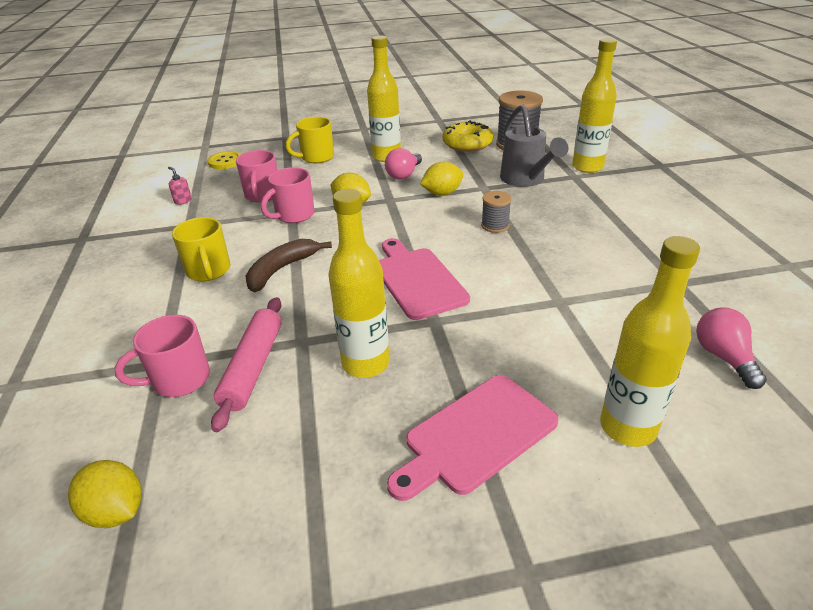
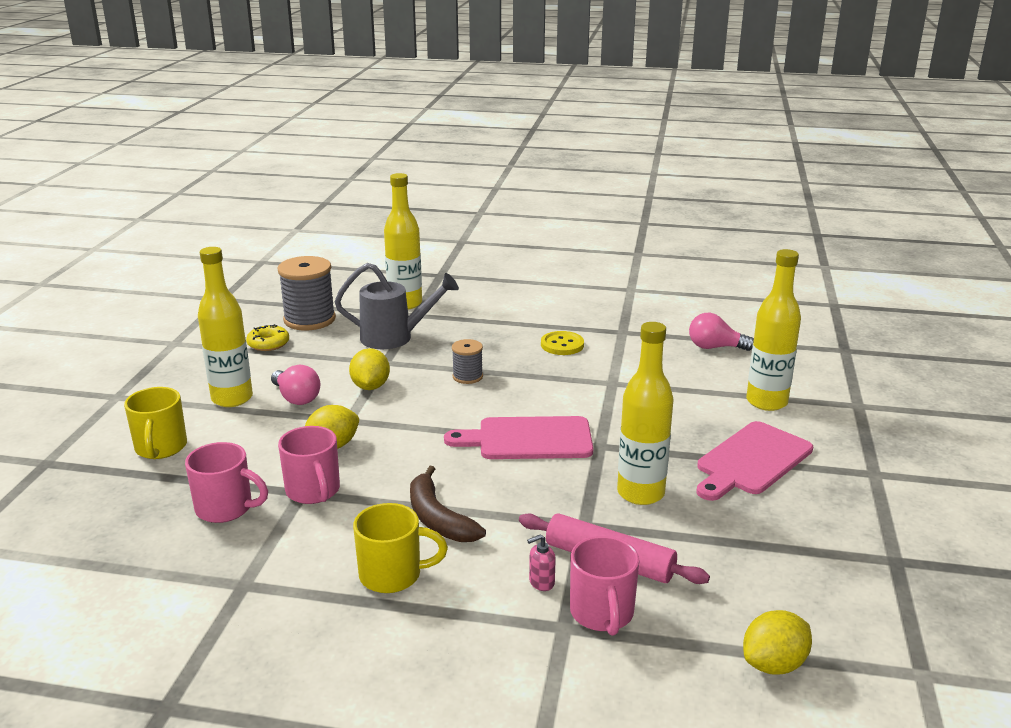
camera: 70 degrees left, 10 degrees down
(183, 201) = (154, 585): pink soap dispenser -> pink soap dispenser (541, 582)
(225, 161) = (58, 530): yellow button -> yellow button (562, 345)
(467, 144) = (268, 344): yellow donut -> yellow donut, size x0.63
(476, 435) = (751, 461): pink cutting board -> pink cutting board turned 60 degrees clockwise

